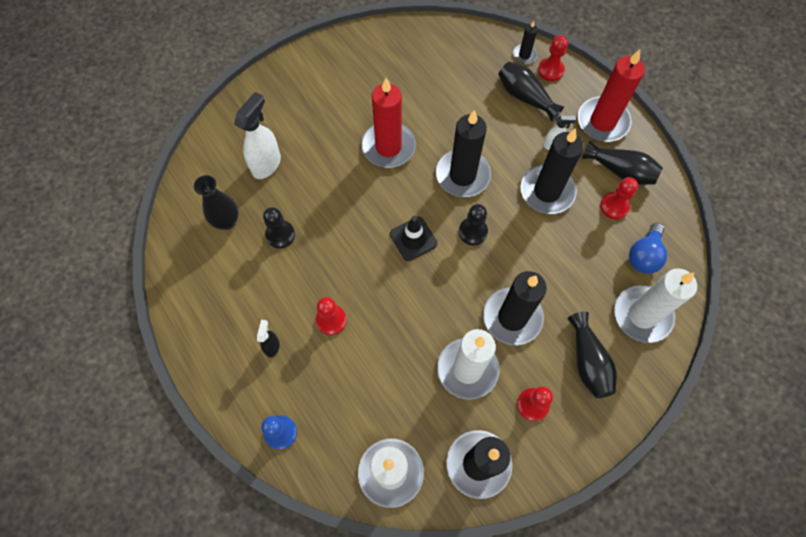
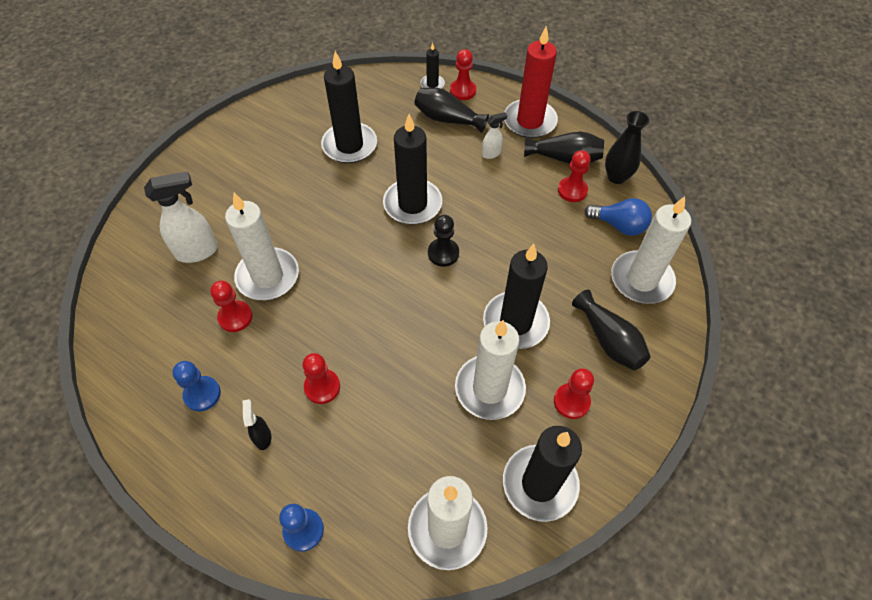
camera: 20 degrees left, 10 degrees down
(227, 221) = (168, 322): black vase -> black vase (616, 177)
(236, 294) = (202, 394): none -> blue pawn
(267, 164) = (198, 251): white spray bottle -> white spray bottle turned 60 degrees clockwise
(280, 235) = (235, 317): black pawn -> red pawn
(317, 206) = (268, 276): none -> white candle
(388, 147) = (326, 199): red candle -> none
(413, 239) = (384, 278): black traffic cone -> none
(547, 191) = (502, 195): black candle -> black candle (349, 145)
(644, 255) = (619, 225): blue light bulb -> blue light bulb turned 75 degrees counterclockwise

